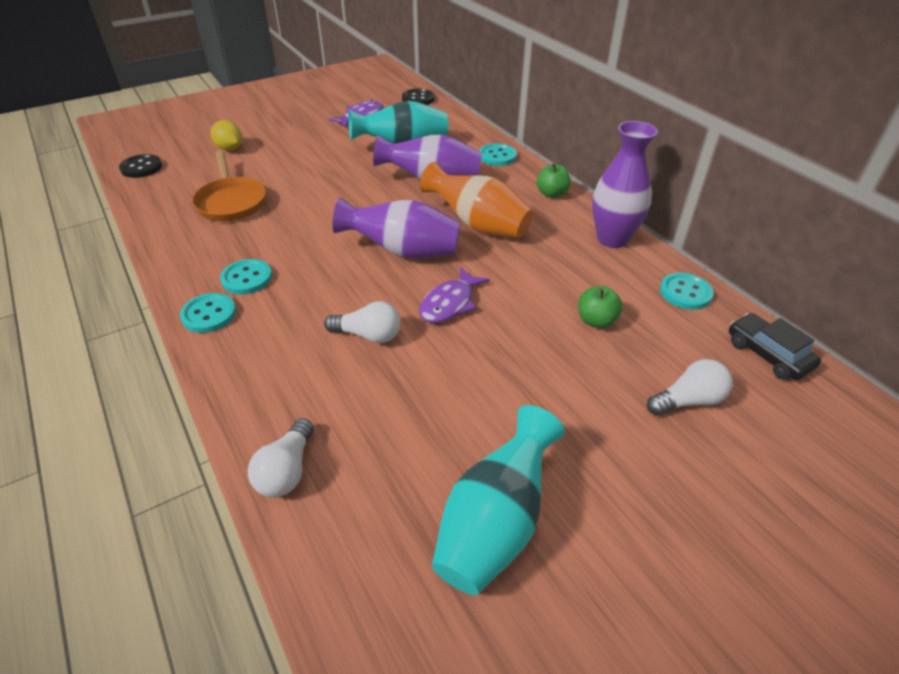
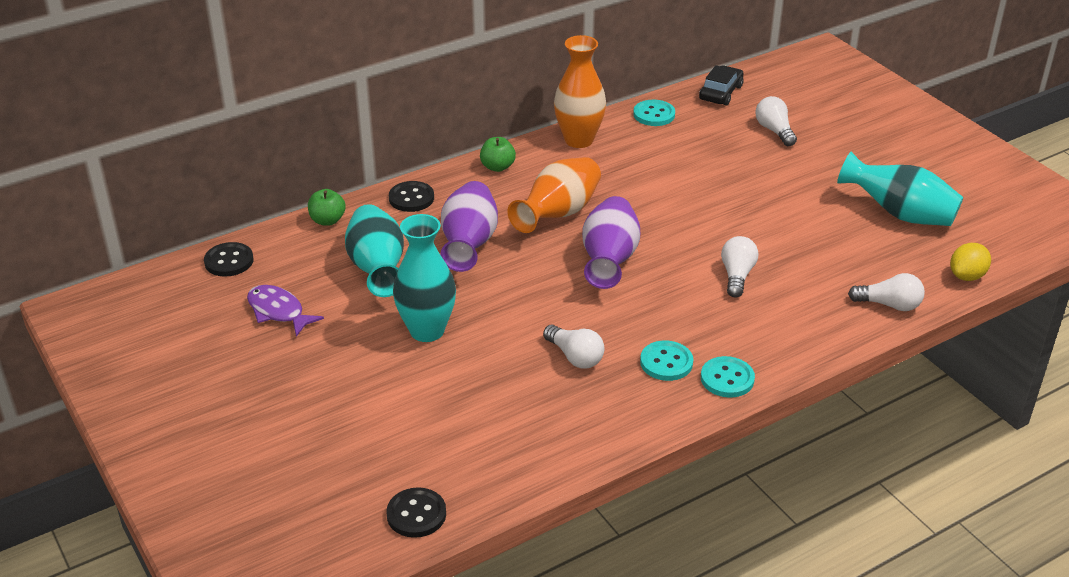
camera: 90 degrees left, 5 degrees down
(229, 148) = (365, 430): yellow lemon -> yellow lemon (967, 276)
(231, 202) = (513, 402): orange pan -> none
(272, 230) = (575, 357): none -> white light bulb
(326, 166) = (427, 330): none -> turquoise vase
(450, 303) = (686, 232): purple fish -> none
(497, 156) = (411, 198): turquoise button -> black button
(596, 321) = (696, 159): green apple -> green apple (327, 220)
(612, 239) = (579, 140): purple vase -> orange vase
(768, 354) = (720, 93): black car -> black car turned 150 degrees clockwise

